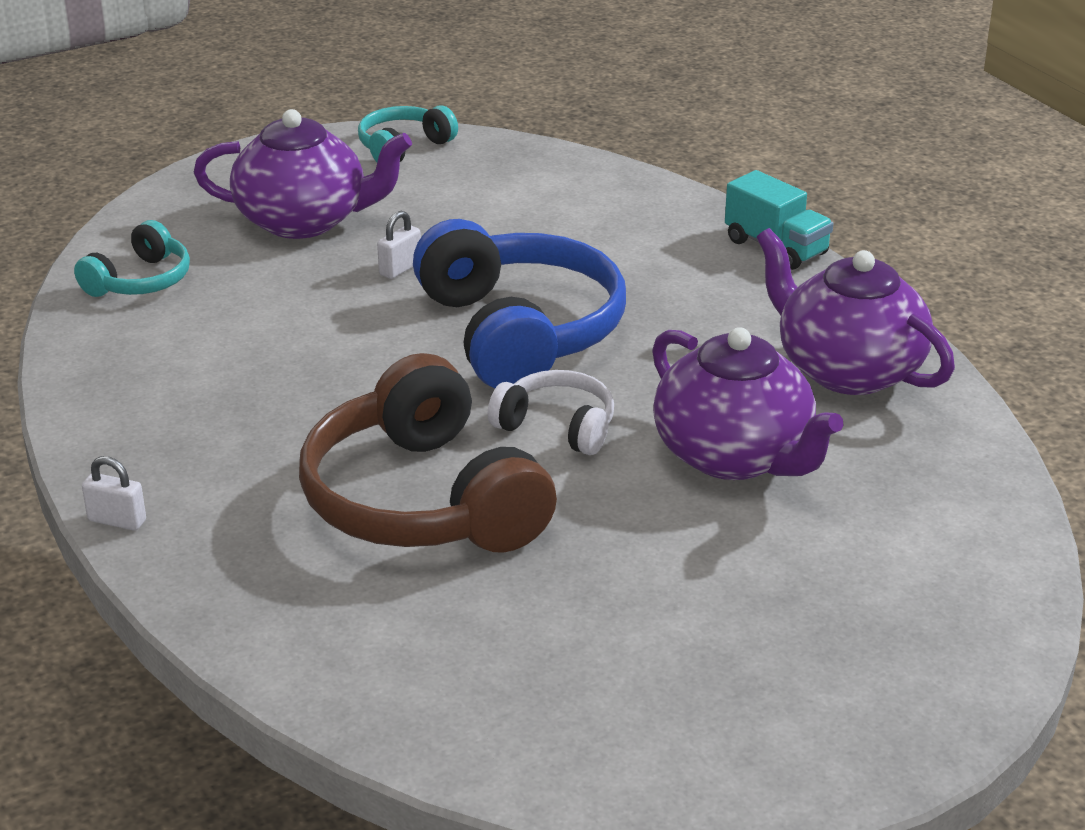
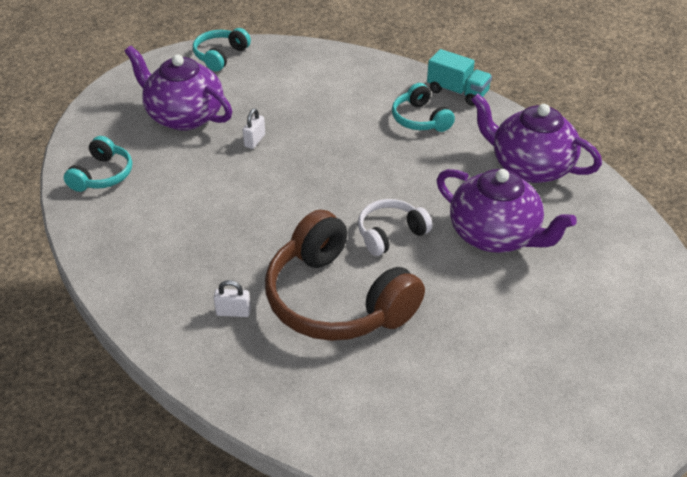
camera: 15 degrees left, 10 degrees up
(117, 520) = (162, 350): white padlock -> white padlock (233, 312)
(304, 221) = (184, 116): purple teapot -> purple teapot turned 135 degrees counterclockwise
(519, 332) = (341, 173): blue headphones -> none
(557, 427) = (390, 234): white headphones -> white headphones turned 45 degrees counterclockwise
(691, 277) = (420, 119): none -> turquoise headphones

